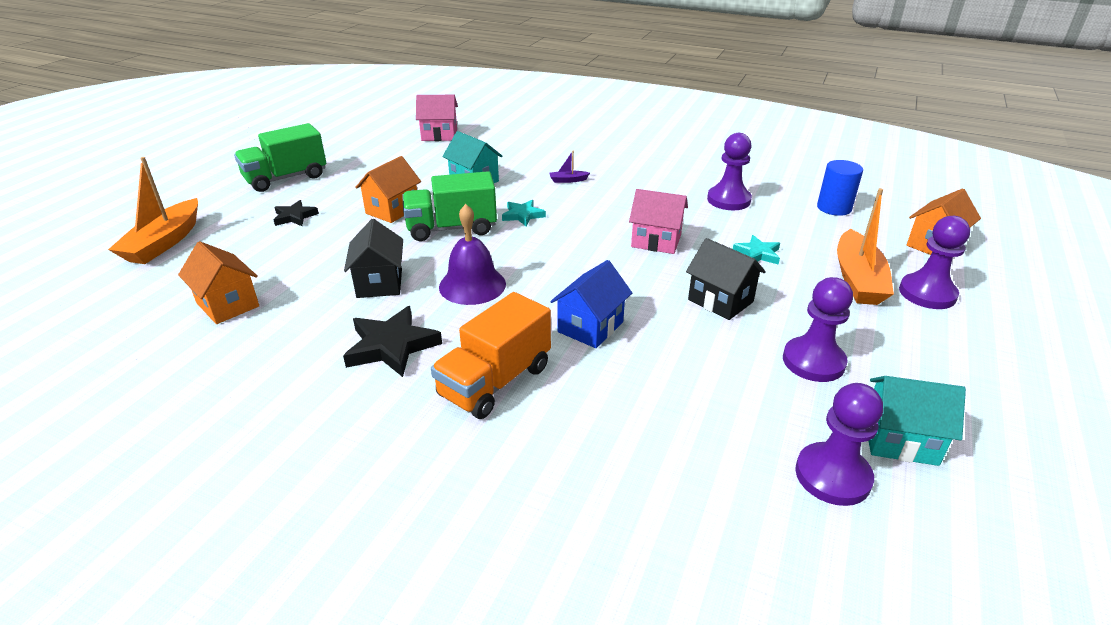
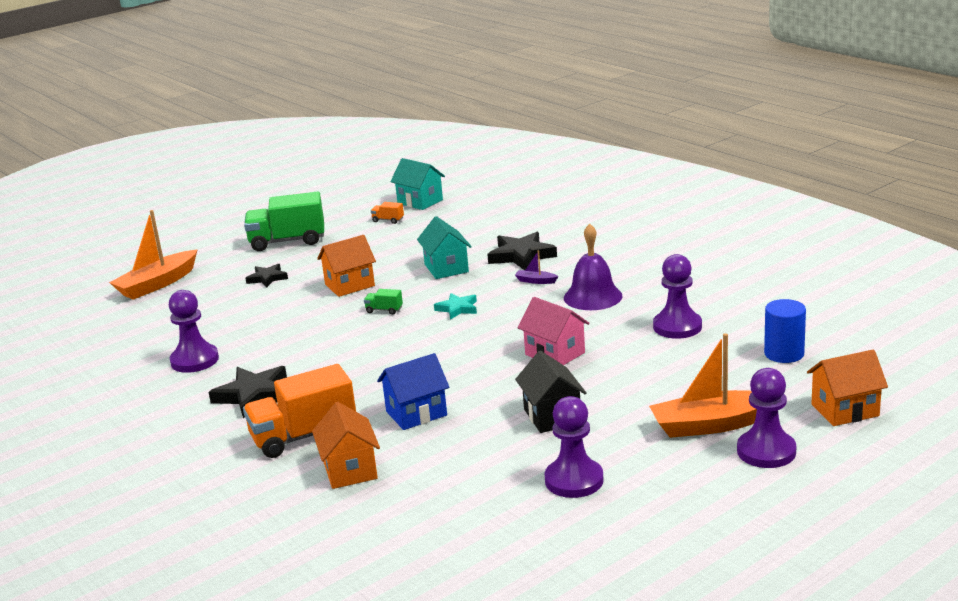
camera: 30 degrees right, 10 degrees down
(228, 304) = (167, 341): orange house -> orange house (350, 470)
(374, 147) = (388, 220): none -> orange truck
(379, 283) = (286, 346): black house -> none
(439, 135) = (459, 215): pink house -> none
(451, 228) = (384, 310): green truck -> green truck, size x0.41
(472, 285) = (355, 361): purple bell -> purple bell (593, 296)
(532, 161) = (521, 255): none -> black star
(757, 254) = (640, 383): turquoise star -> none
(832, 476) = (484, 557): purple pawn -> purple pawn (194, 360)
(858, 279) = (711, 425): orange boat -> orange boat turned 45 degrees clockwise
(900, 440) = (571, 550): turquoise house -> turquoise house (420, 201)

